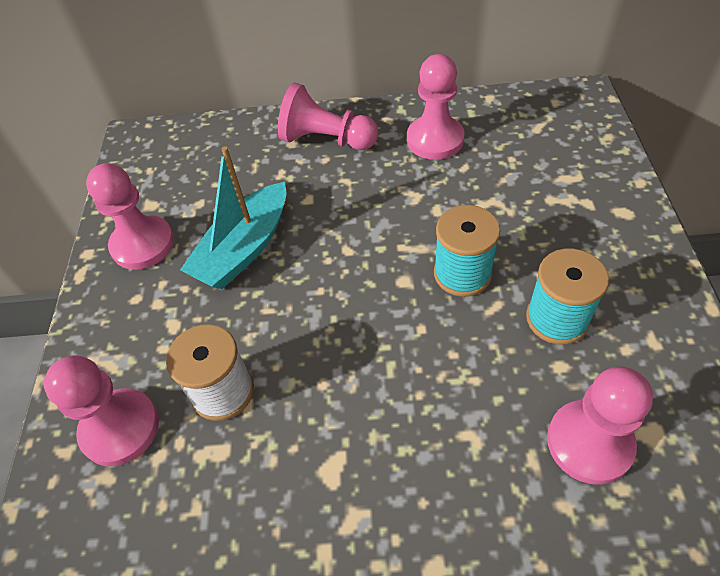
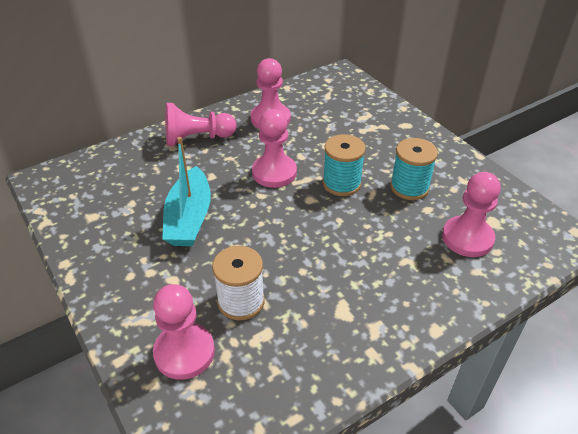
camera: 35 degrees left, 10 degrees down
(143, 244) = (107, 242): pink pawn -> pink pawn (274, 172)

